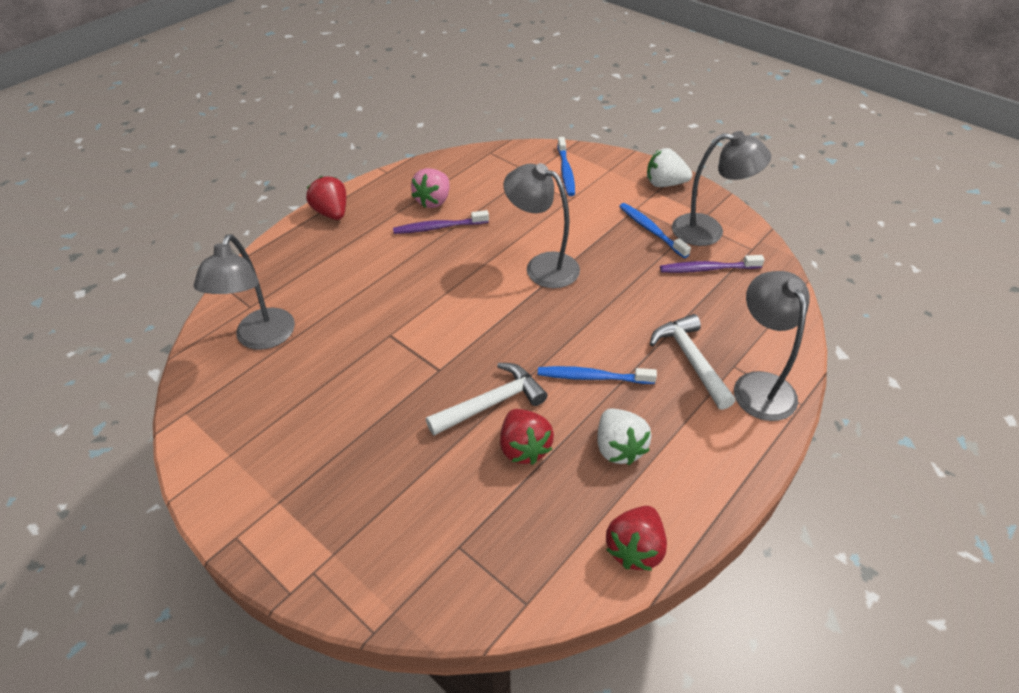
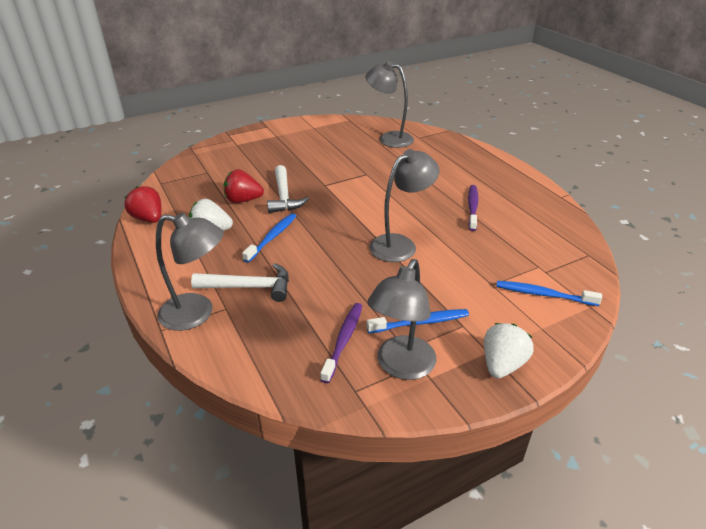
camera: 110 degrees right, 10 degrees down
(332, 213) = (507, 169): red strawberry -> none
(433, 201) = (510, 211): pink strawberry -> none

